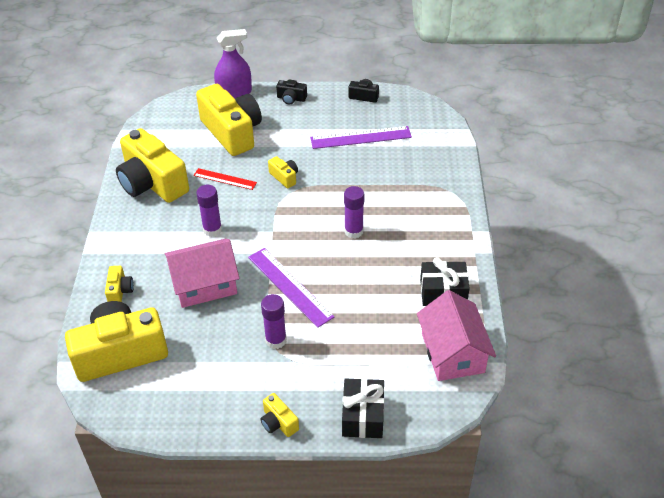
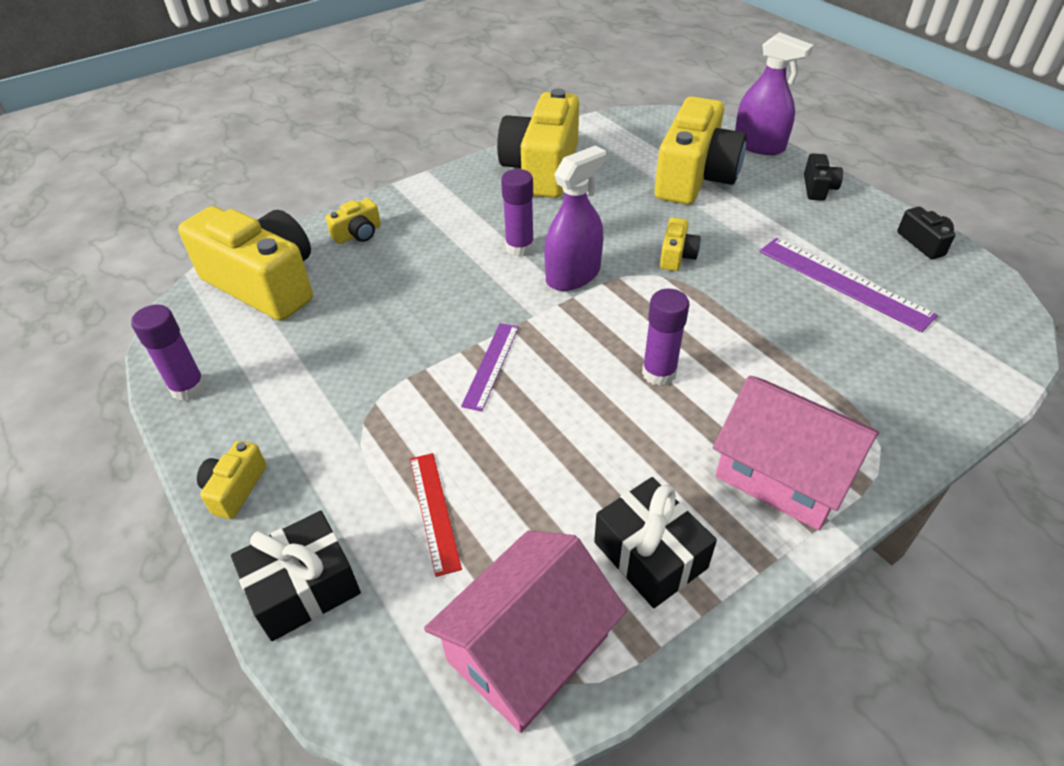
camera: 55 degrees right, 0 degrees up
(204, 284) = (425, 289): pink house -> pink house (783, 473)
(225, 179) = (612, 213): red ruler -> red ruler (434, 511)
(257, 222) = (573, 275): none -> purple spray bottle
(276, 340) = (383, 404): purple glue stick -> purple glue stick (188, 388)
(290, 286) = (491, 365): purple ruler -> purple ruler, size x0.62
(291, 98) = (818, 188): black camera -> black camera turned 150 degrees counterclockwise

